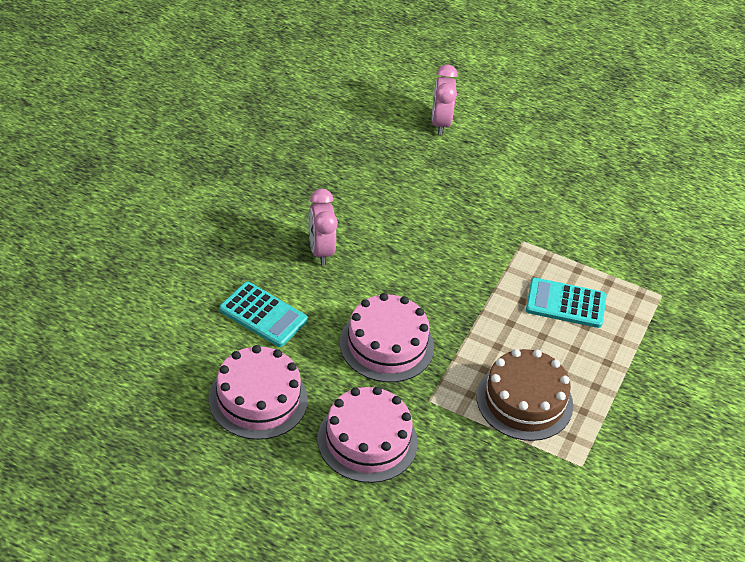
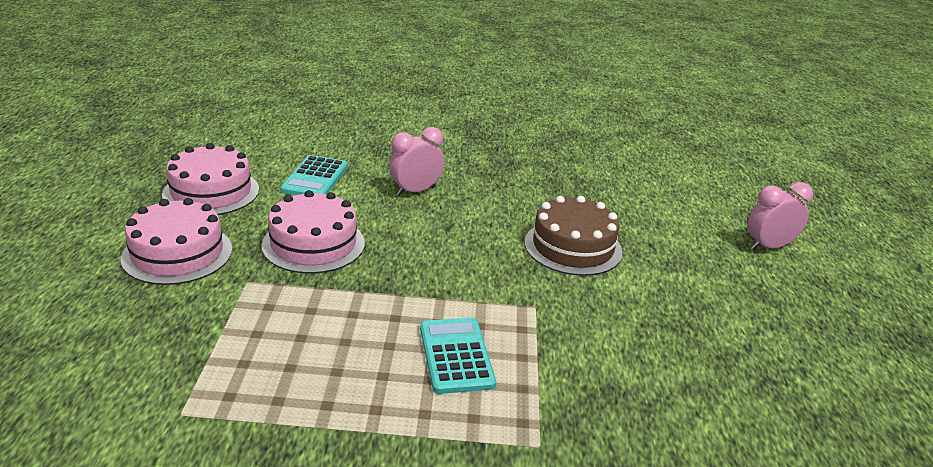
camera: 70 degrees right, 15 degrees down
(440, 123) = (658, 225): pink clock -> pink clock (768, 247)
(524, 401) = (274, 348): brown cake -> brown cake (573, 247)

